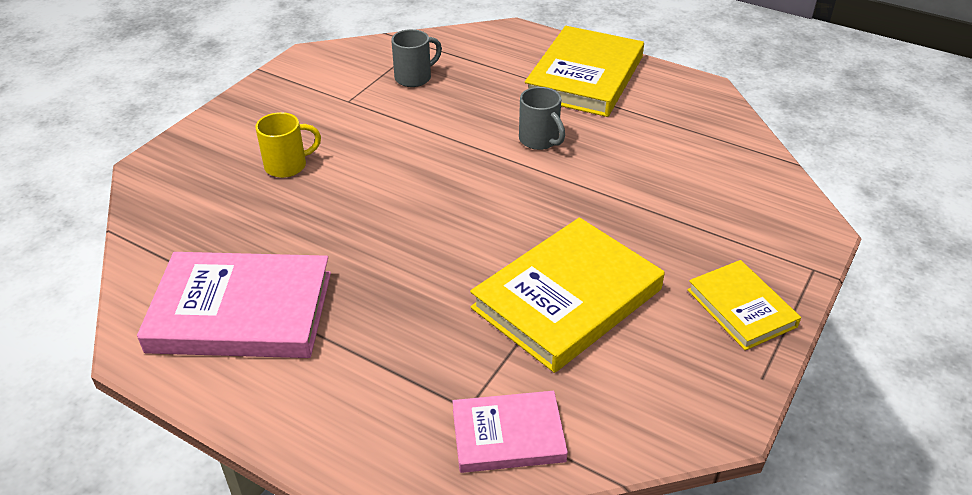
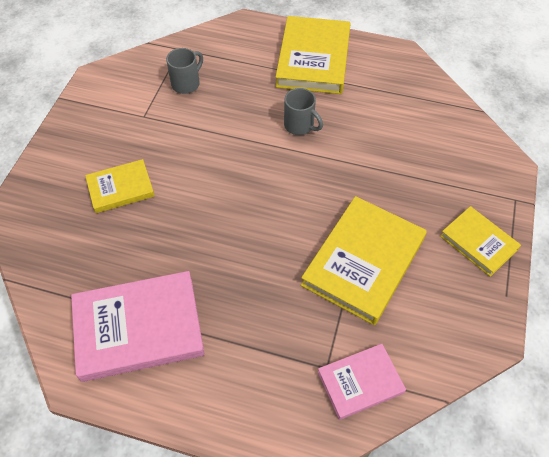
camera: 15 degrees left, 15 degrees up
(287, 166) = (120, 188): yellow mug -> yellow book

